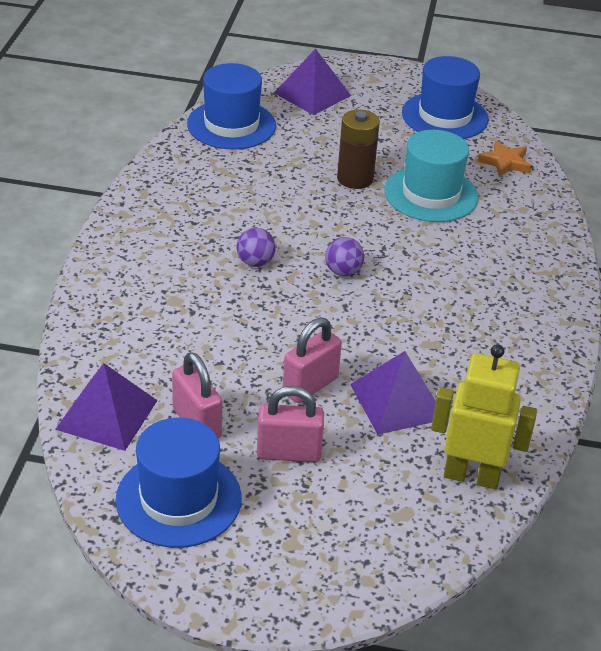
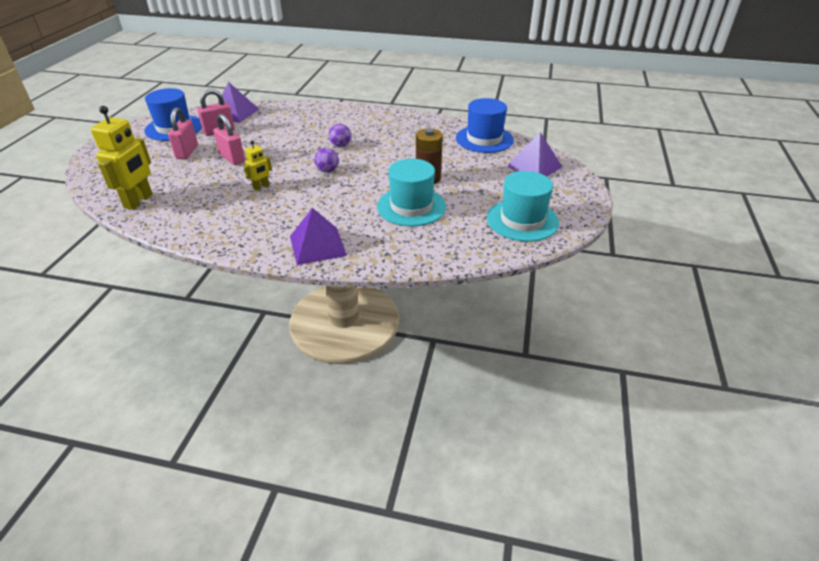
camera: 95 degrees right, 0 degrees up
(397, 401) = (208, 182): purple pyramid -> purple pyramid (317, 245)
(402, 337) = (261, 187): none -> yellow robot
(444, 116) = (522, 220): blue hat -> turquoise hat
(505, 162) = (459, 244): orange star -> none

